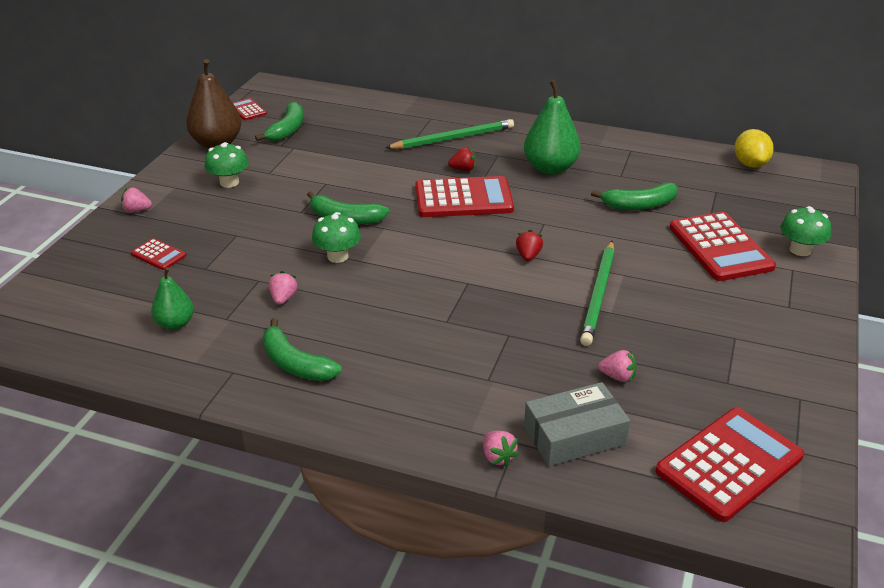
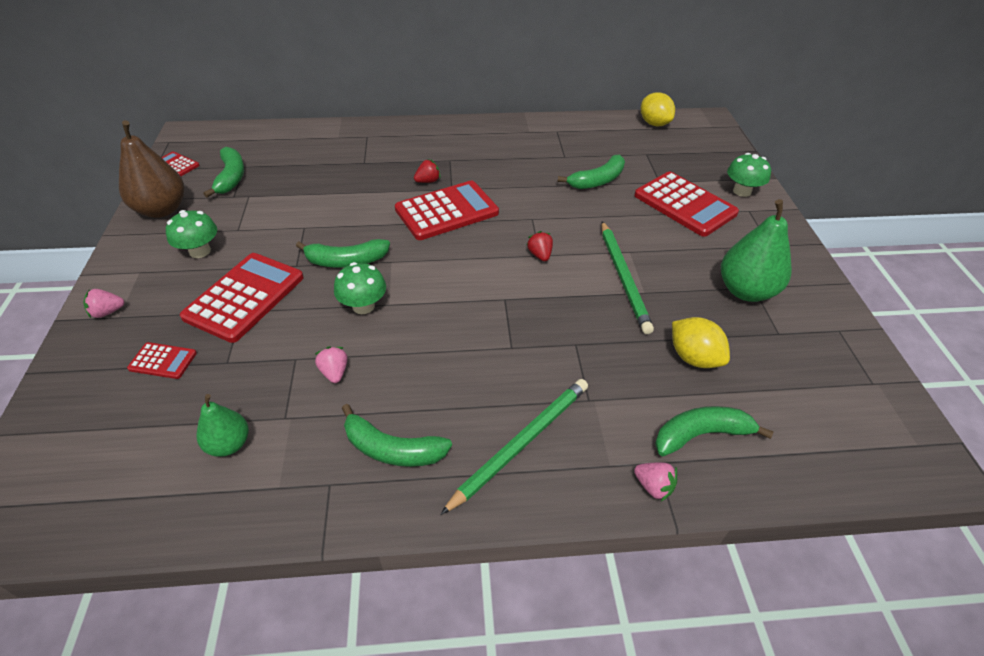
camera: 25 degrees left, 10 degrees up
(452, 138) = (399, 152): green pencil -> green pencil (520, 443)
(550, 168) = (503, 163): green pear -> green pear (746, 291)
(574, 435) = (701, 434): grey box -> green banana
(617, 376) = (693, 357): pink strawberry -> yellow lemon
(729, 464) = (837, 416): red calculator -> red calculator (245, 297)

